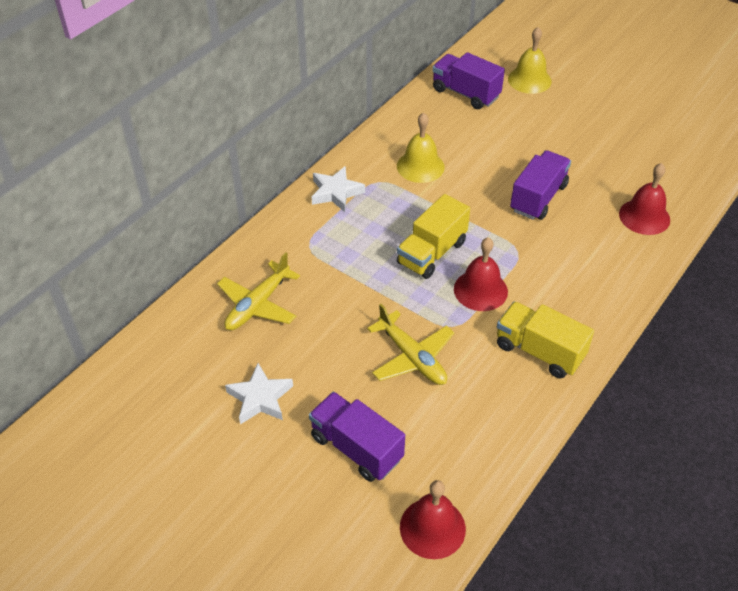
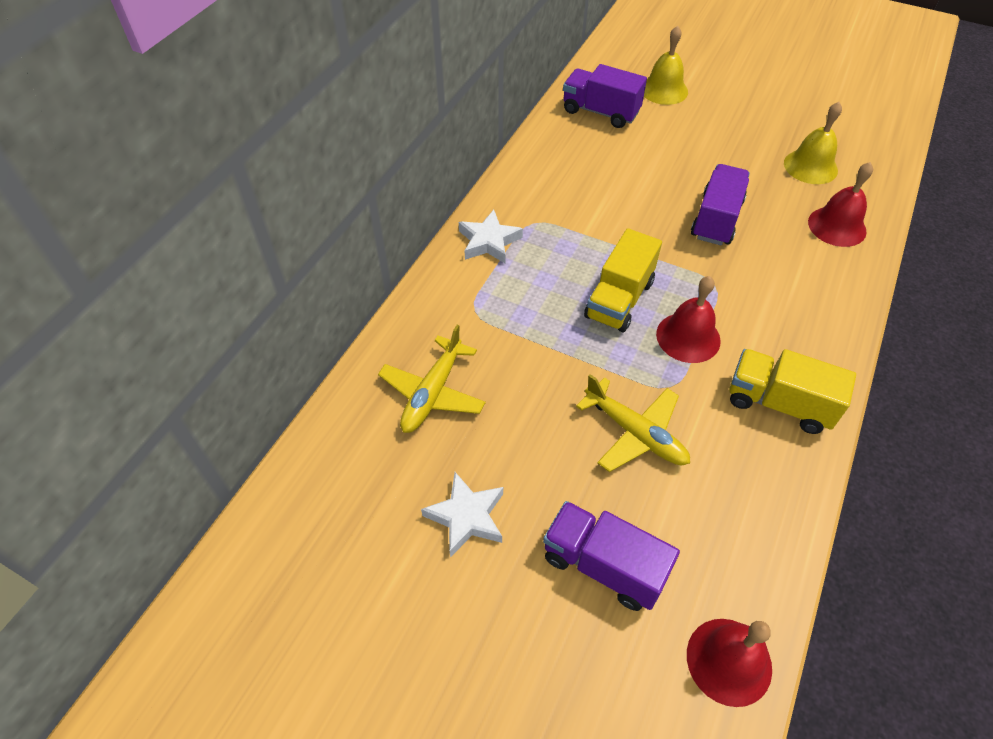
camera: 10 degrees left, 5 degrees up
(420, 166) = (576, 199): yellow bell -> yellow bell (810, 166)

